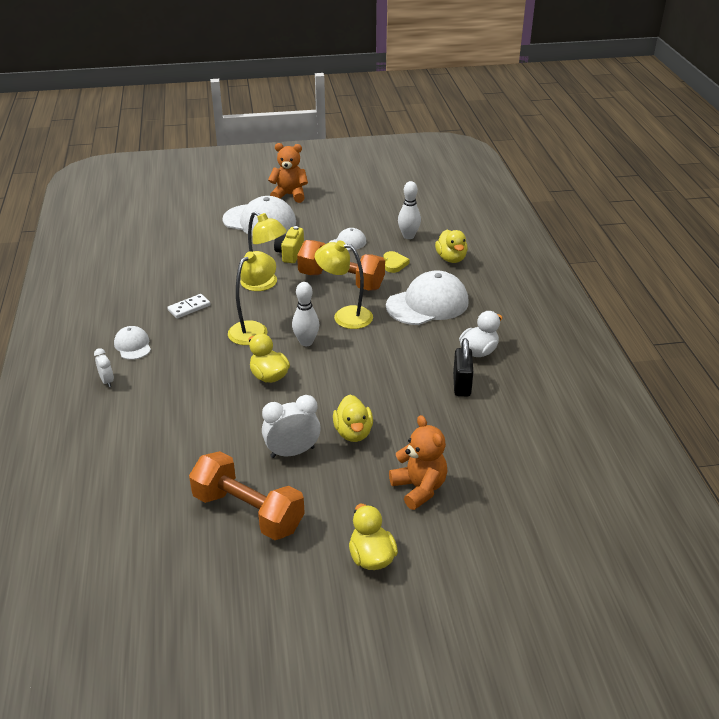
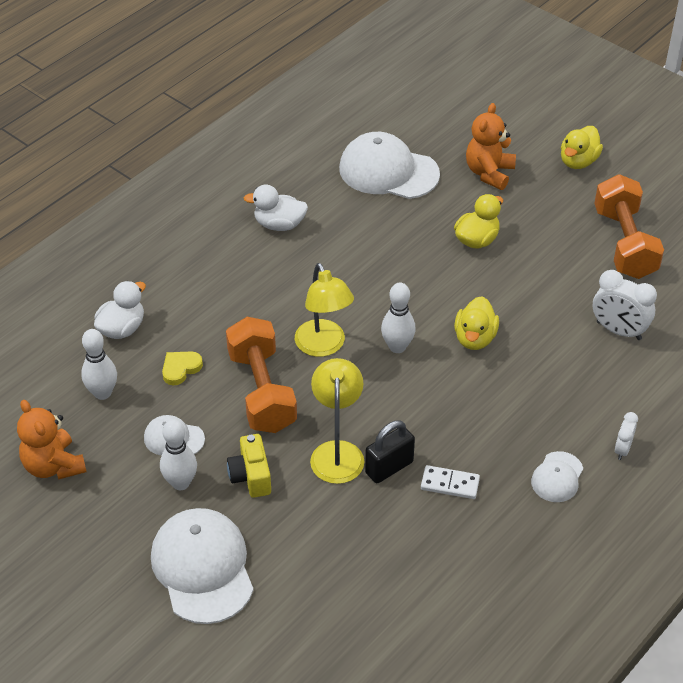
camera: 130 degrees left, 10 degrees up
(254, 329) = (423, 401): yellow lamp -> none
(289, 195) = (98, 589): orange teddy bear -> orange teddy bear (53, 466)
(290, 254) = (251, 476): yellow camera -> yellow camera turned 105 degrees clockwise
(292, 452) = (541, 260): white clock -> white clock (618, 331)
(316, 234) = (180, 483): none -> white bowling pin
(427, 304) = (235, 298): white cap -> white cap (388, 171)
(451, 258) = (122, 328): yellow duck -> white duck
(461, 385) = (341, 211): black padlock -> black padlock (389, 467)

